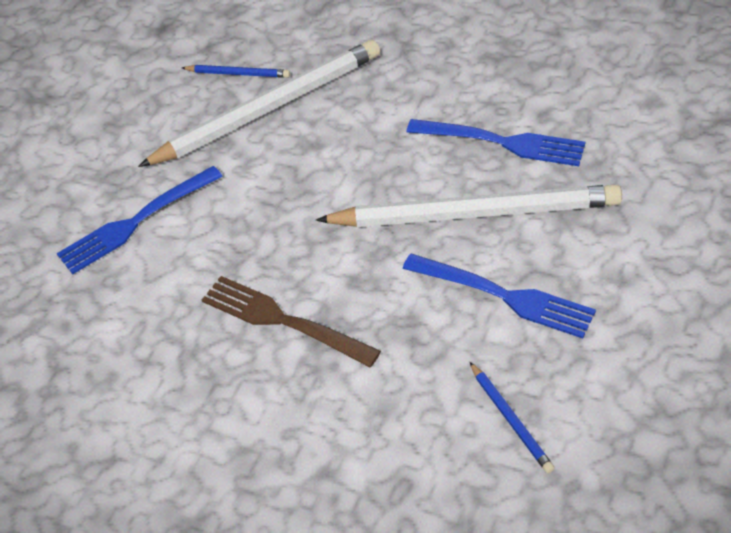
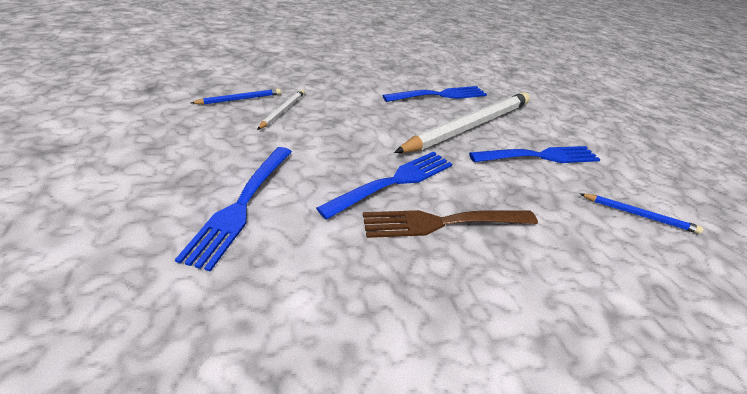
camera: 50 degrees left, 10 degrees down
(268, 108) = (283, 110): white pencil -> white pencil, size x0.43
(287, 255) = (394, 182): none -> blue fork

